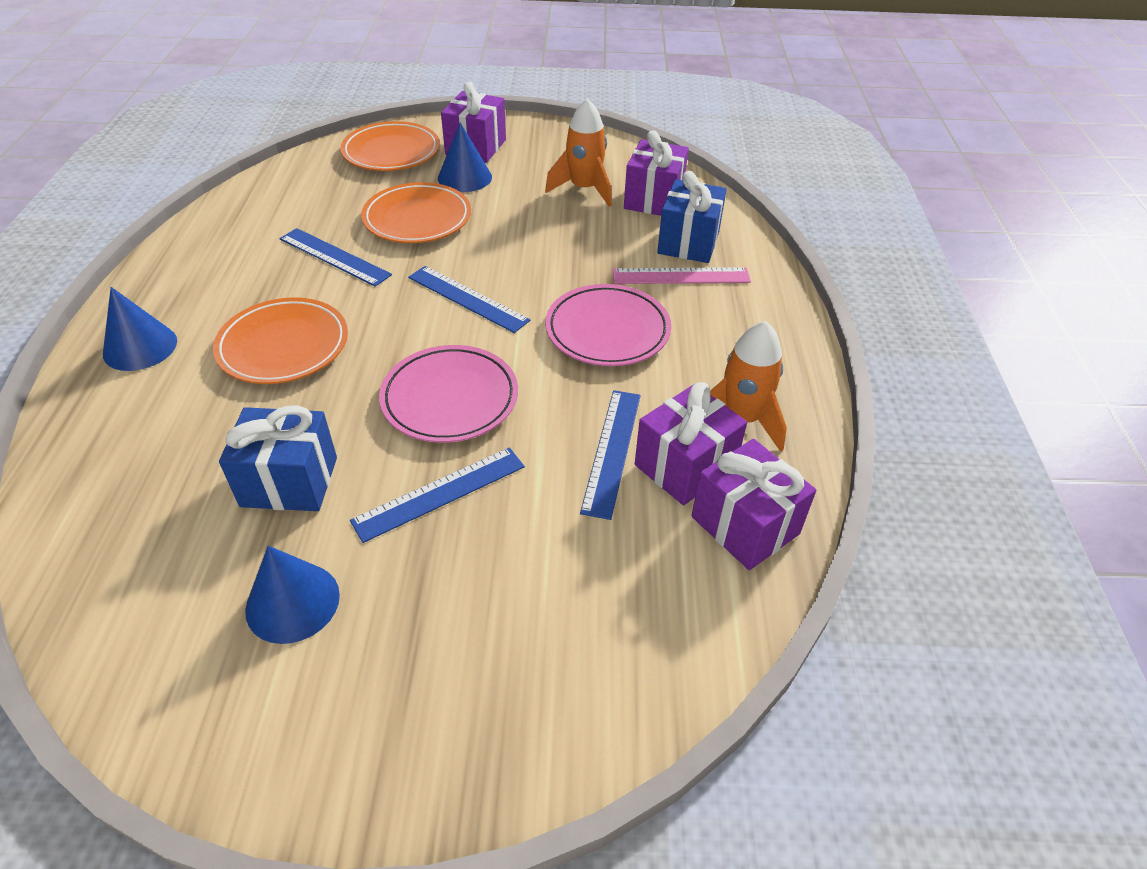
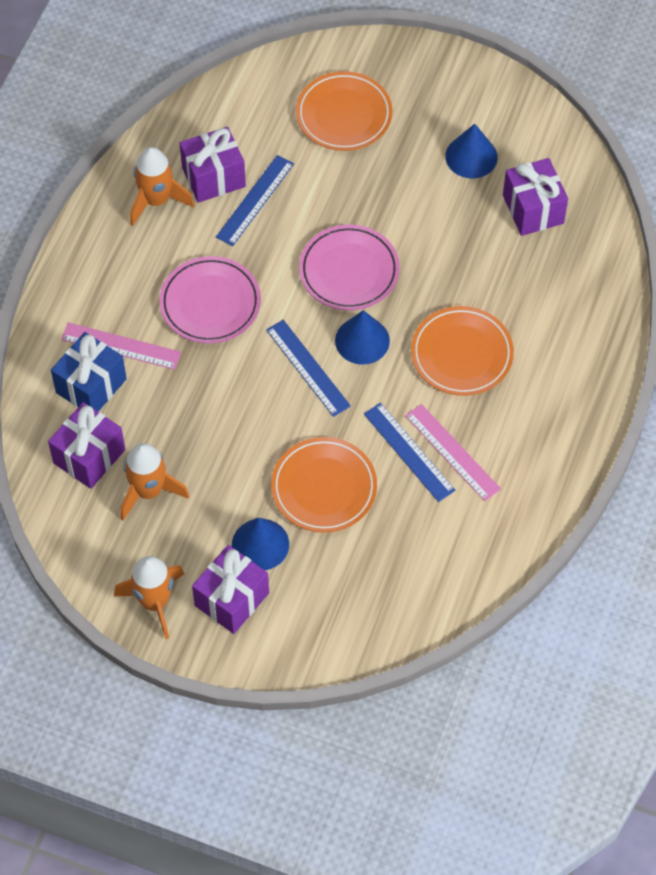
camera: 160 degrees left, 15 degrees up
(140, 347) = (570, 382): blue cone -> blue cone (362, 340)
(286, 265) = (452, 452): none -> pink ruler
(289, 481) = (467, 233): blue gift -> none
(391, 152) = (324, 614): orange plate -> orange plate (344, 115)
(439, 493) = (374, 200): blue ruler -> none
(540, 136) = (154, 602): none -> orange rocket
(745, 525) = (199, 131): purple gift -> purple gift (533, 209)

